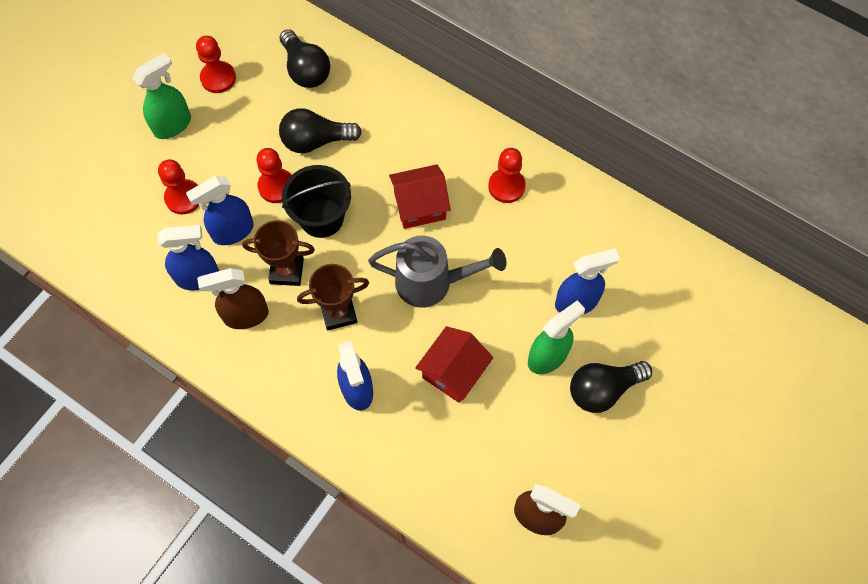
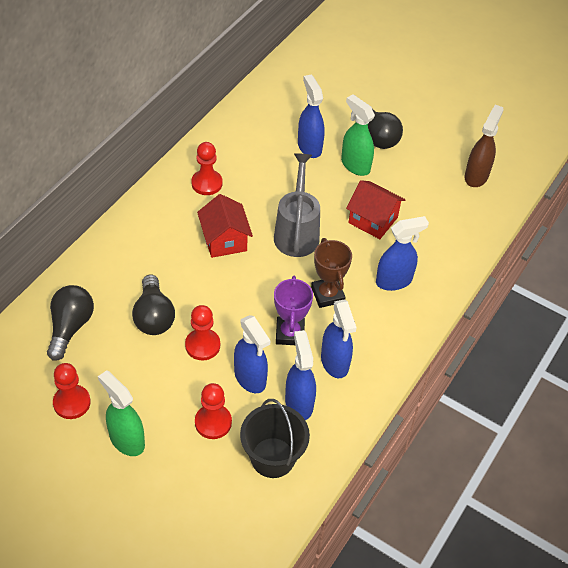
camera: 95 degrees left, 15 degrees down
(245, 316) = (335, 362): brown spray bottle -> blue spray bottle
(287, 271) = (290, 333): brown trophy -> purple trophy
(305, 70) = (70, 327): black light bulb -> black light bulb turned 45 degrees counterclockwise
(321, 217) = (236, 309): black bucket -> black bucket (273, 457)

